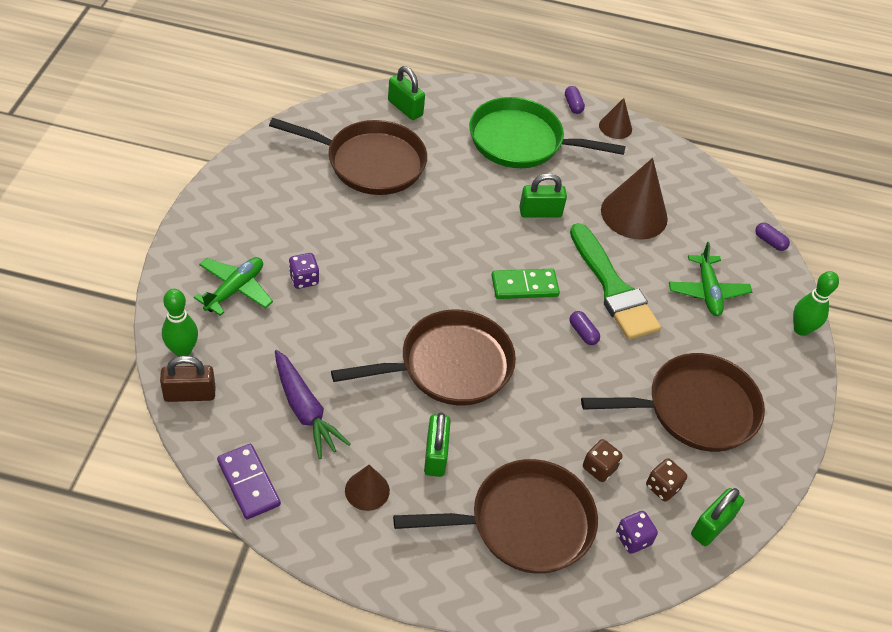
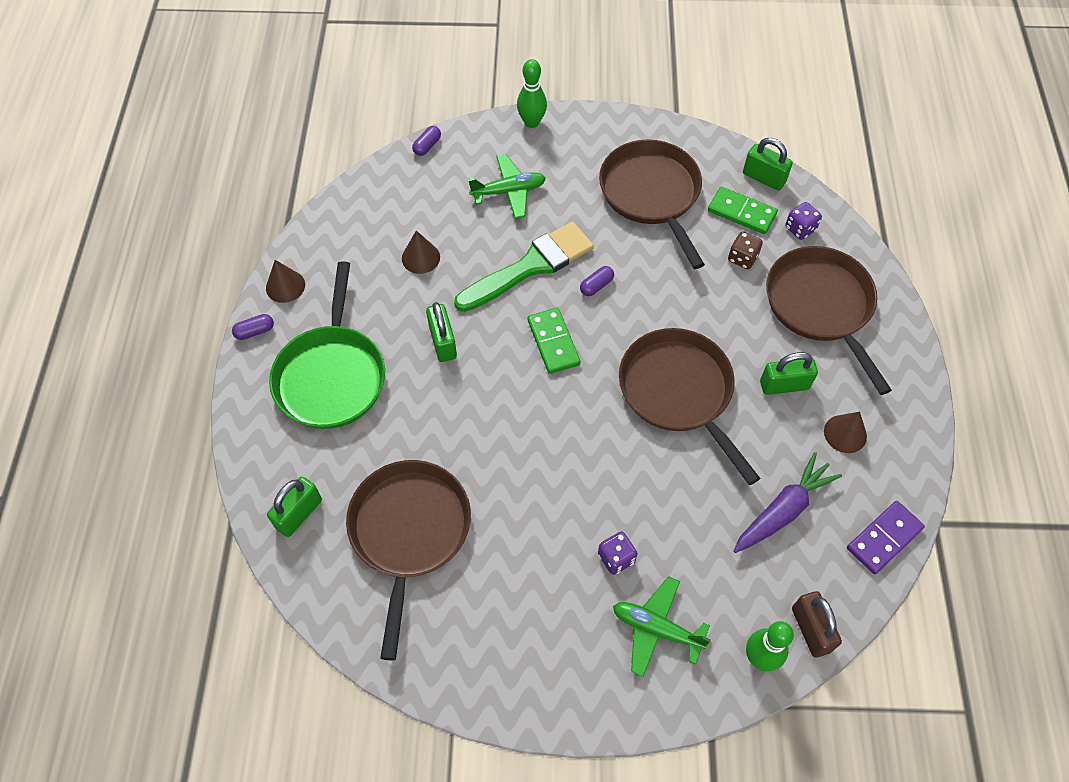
camera: 95 degrees left, 10 degrees up
(634, 214) = (420, 257): brown cone -> brown cone, size x0.53
(662, 487) = (741, 212): brown dice -> green domino

